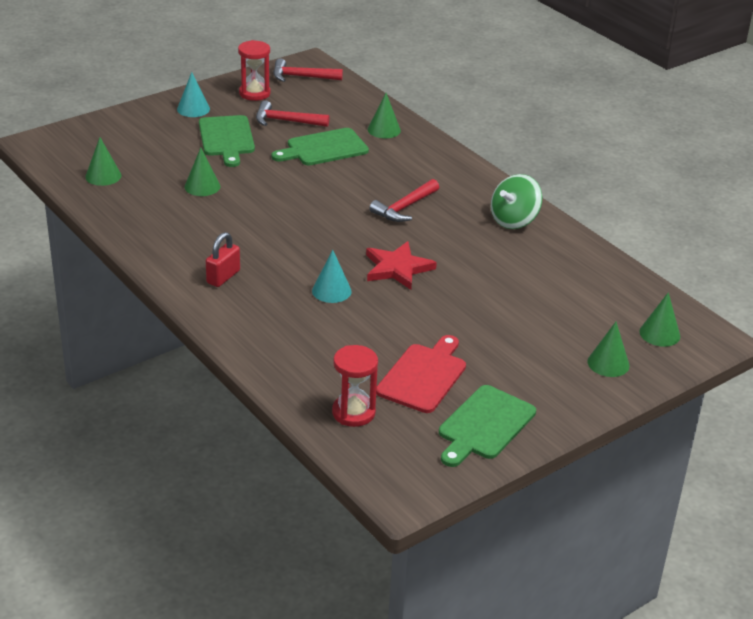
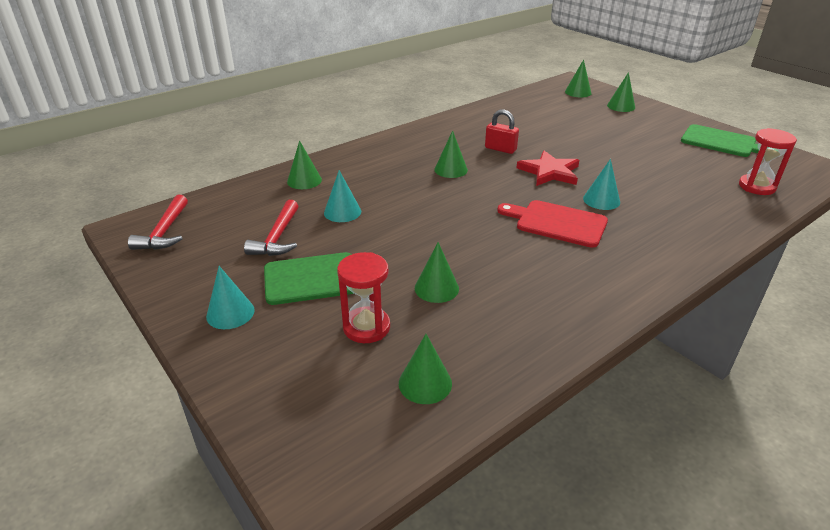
camera: 90 degrees left, 0 degrees up
(223, 277) = (614, 259): red padlock -> red padlock (500, 149)
(254, 93) = (198, 264): red hourglass -> red hourglass (366, 327)
(323, 148) = (342, 212): green cutting board -> turquoise cone
(404, 207) = (451, 170): red hammer -> green cone
(423, 376) = (686, 161): red cutting board -> red cutting board (557, 223)
(514, 220) = (457, 128): green spinning top -> none

